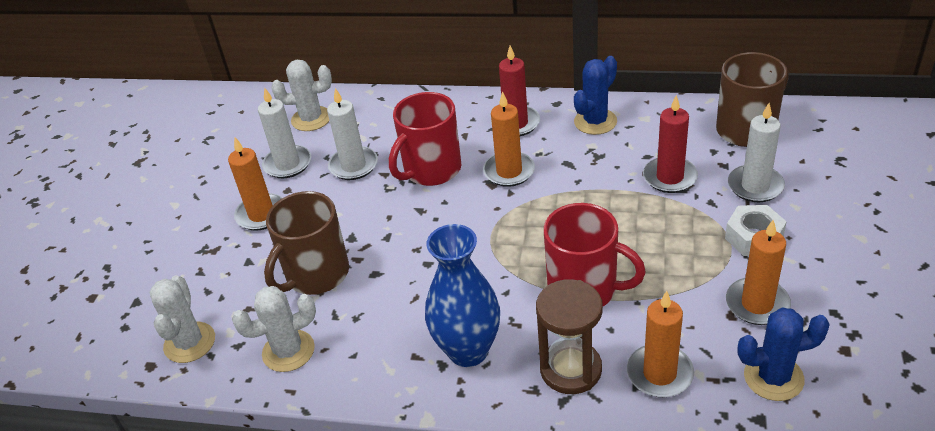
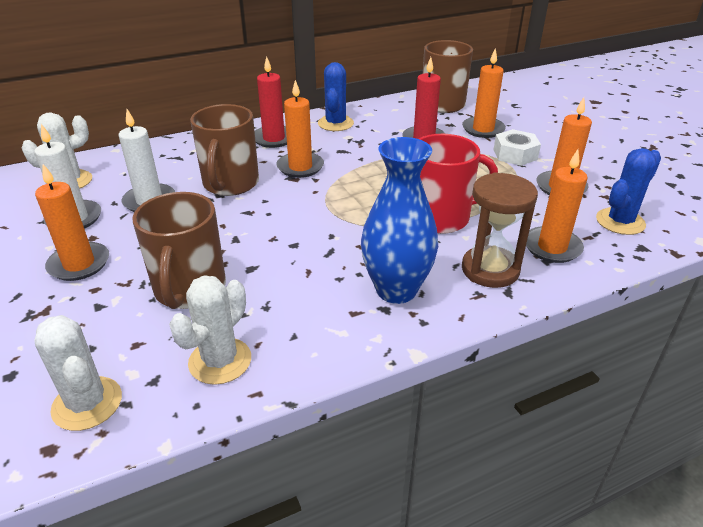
camera: 40 degrees left, 5 degrees down
(431, 170) = (230, 184): red mug -> brown mug
(755, 186) = (483, 129): white candle -> orange candle

